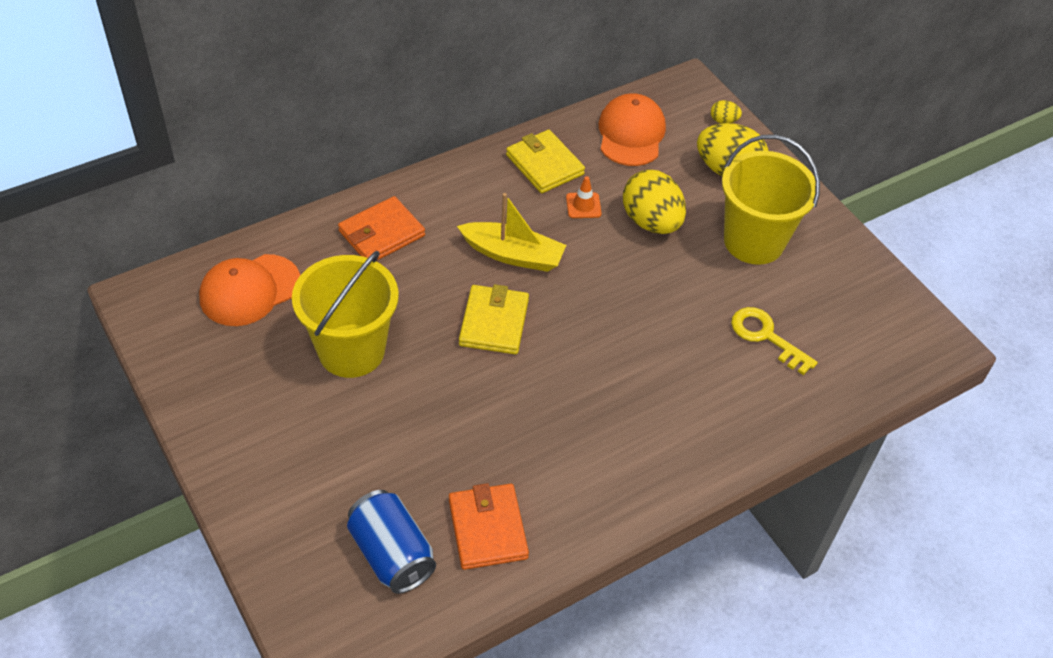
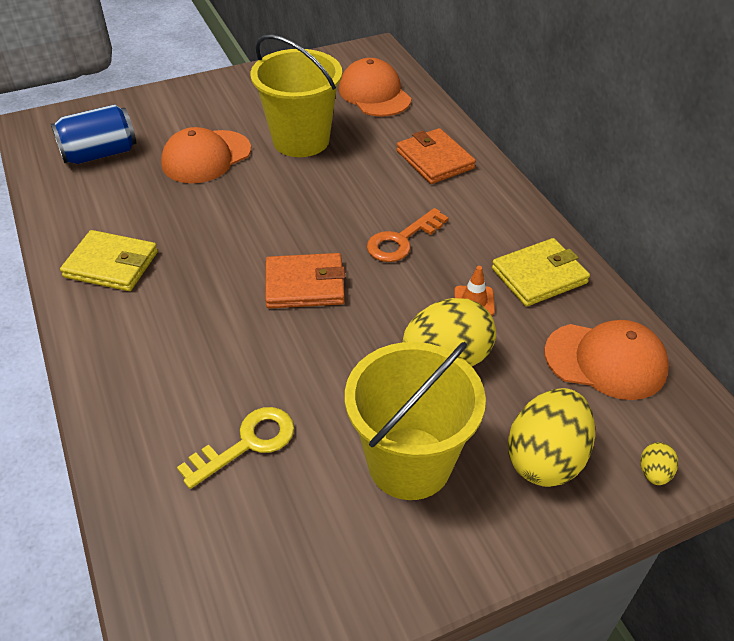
camera: 100 degrees right, 5 degrees down
(391, 437) = (206, 157): none -> orange cap
(487, 529) = (97, 202): orange wallet -> orange wallet (305, 285)
(494, 322) = (315, 221): yellow wallet -> yellow wallet (111, 264)
(513, 255) = (402, 240): yellow boat -> orange key

